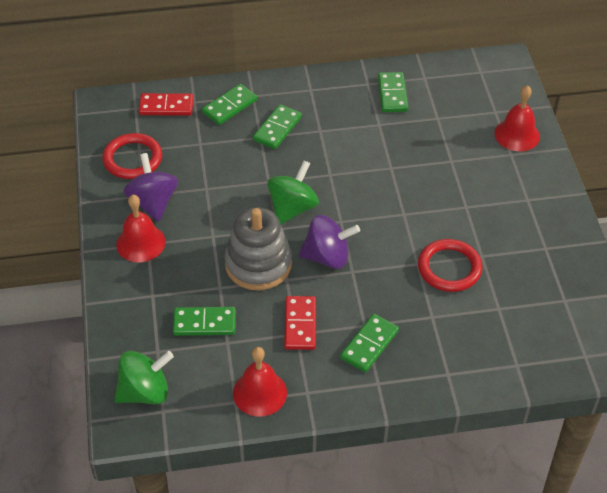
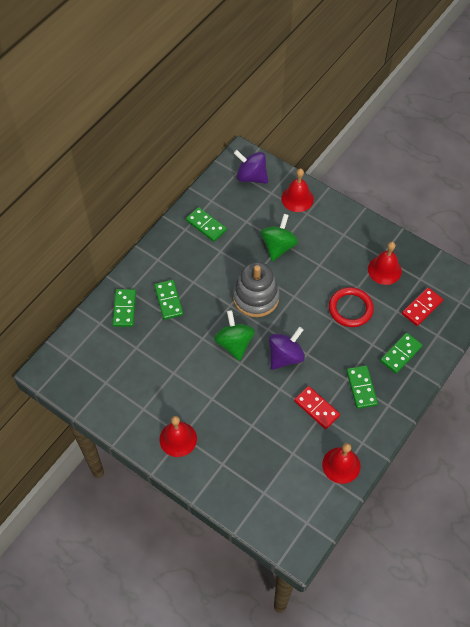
camera: 45 degrees left, 10 degrees up
(132, 159) = (109, 391): red ring -> none
(145, 392) = (285, 521): green spinning top -> green spinning top (278, 246)
(153, 202) = (154, 408): purple spinning top -> purple spinning top (251, 176)
(166, 107) = (87, 340): red domino -> red domino (422, 308)
(204, 323) = (269, 453): green domino -> green domino (401, 354)
(258, 264) = (256, 393): grey stacking toy -> grey stacking toy (256, 297)
(533, 262) = (384, 270): none -> red bell

